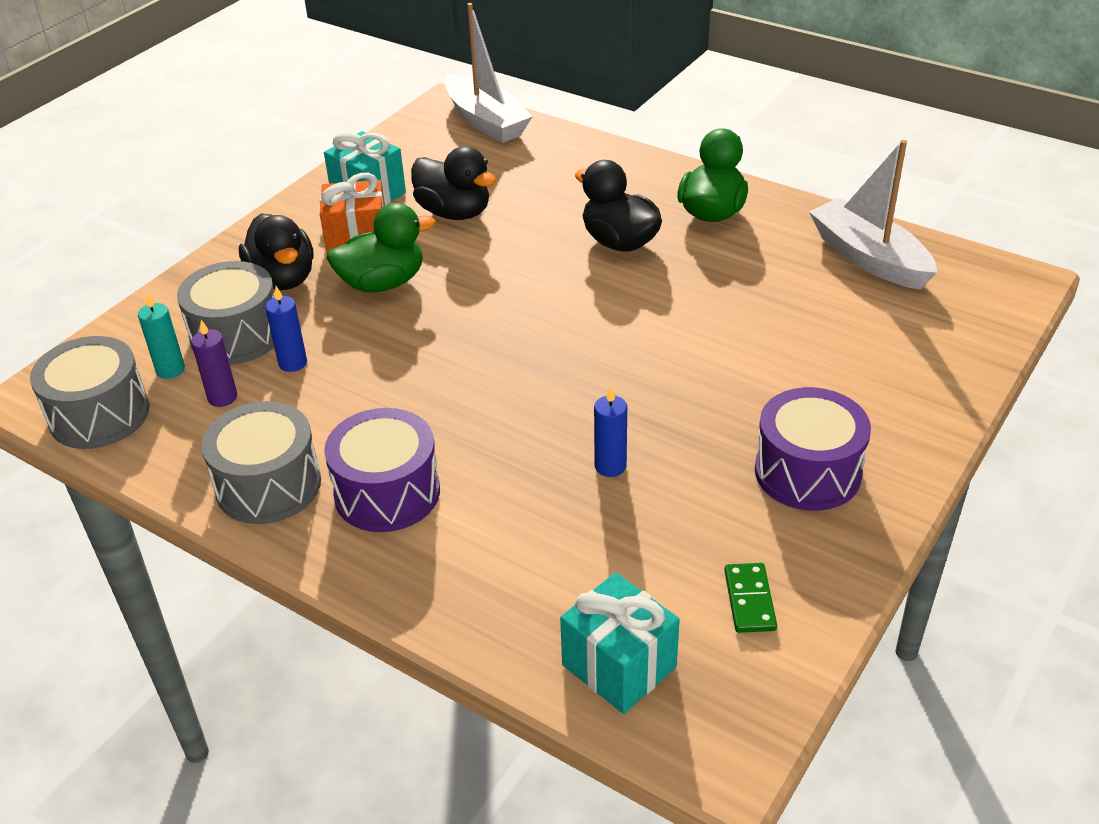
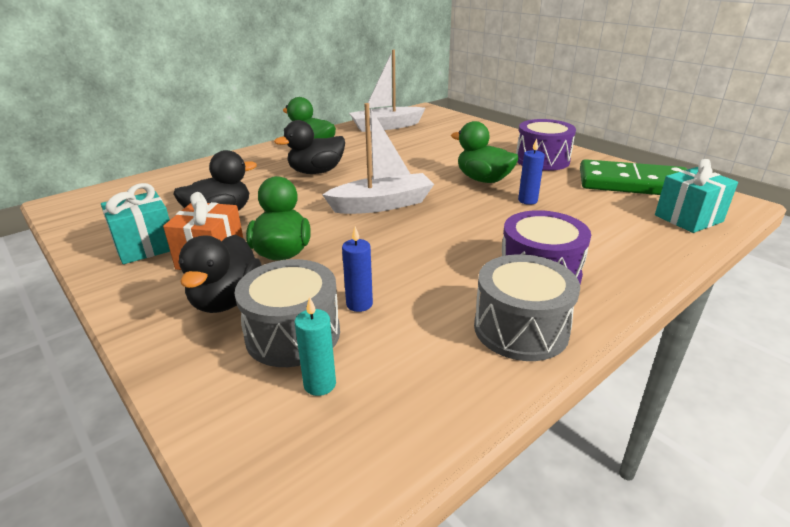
camera: 75 degrees left, 10 degrees down
(99, 415) = (369, 450): grey drum -> none
(222, 397) = (387, 349): purple candle -> none
(283, 279) = (226, 300): black duck -> black duck turned 105 degrees clockwise
(486, 121) = (113, 192): white boat -> white boat (381, 205)
(673, 409) = (483, 180): none -> green duck
(749, 600) = (633, 184): green domino -> green domino, size x2.47

